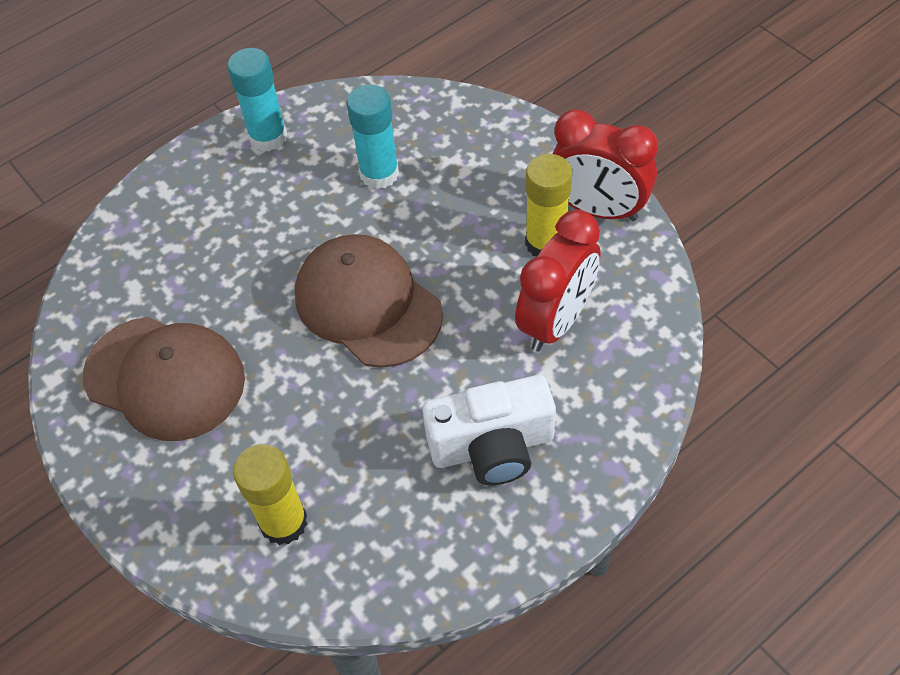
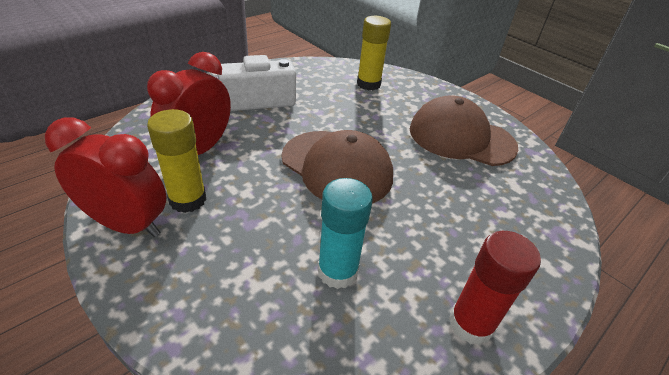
camera: 170 degrees right, 15 degrees down
(268, 137) = (470, 324): turquoise glue stick -> red glue stick

